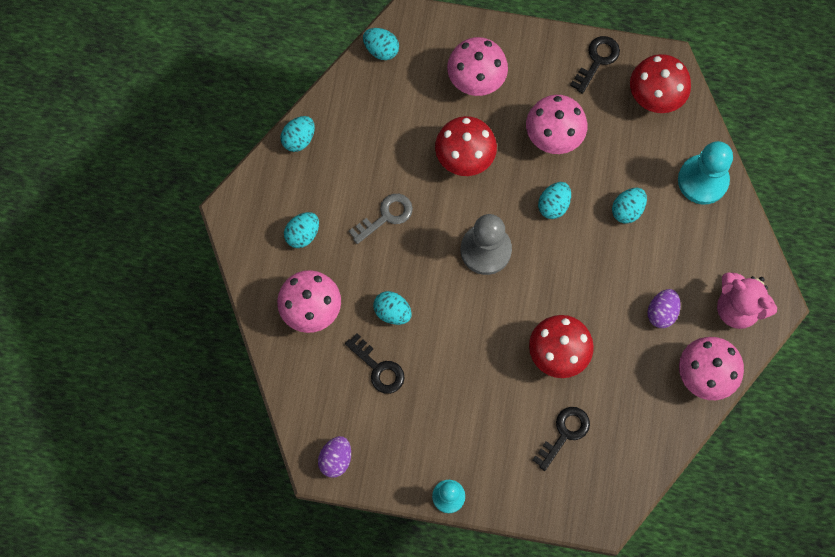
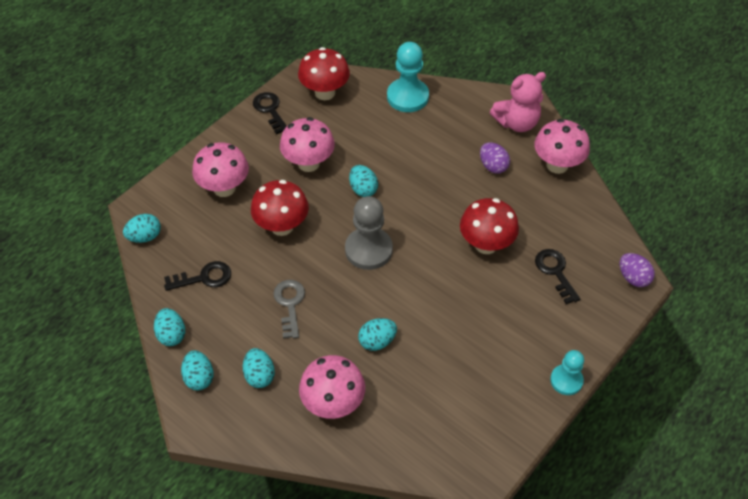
camera: 60 degrees left, 20 degrees down
(336, 459) = (484, 454): purple egg -> purple egg (633, 278)
(378, 368) = (420, 377): black key -> black key (203, 278)
(627, 210) = (399, 148): turquoise egg -> turquoise egg (199, 378)

